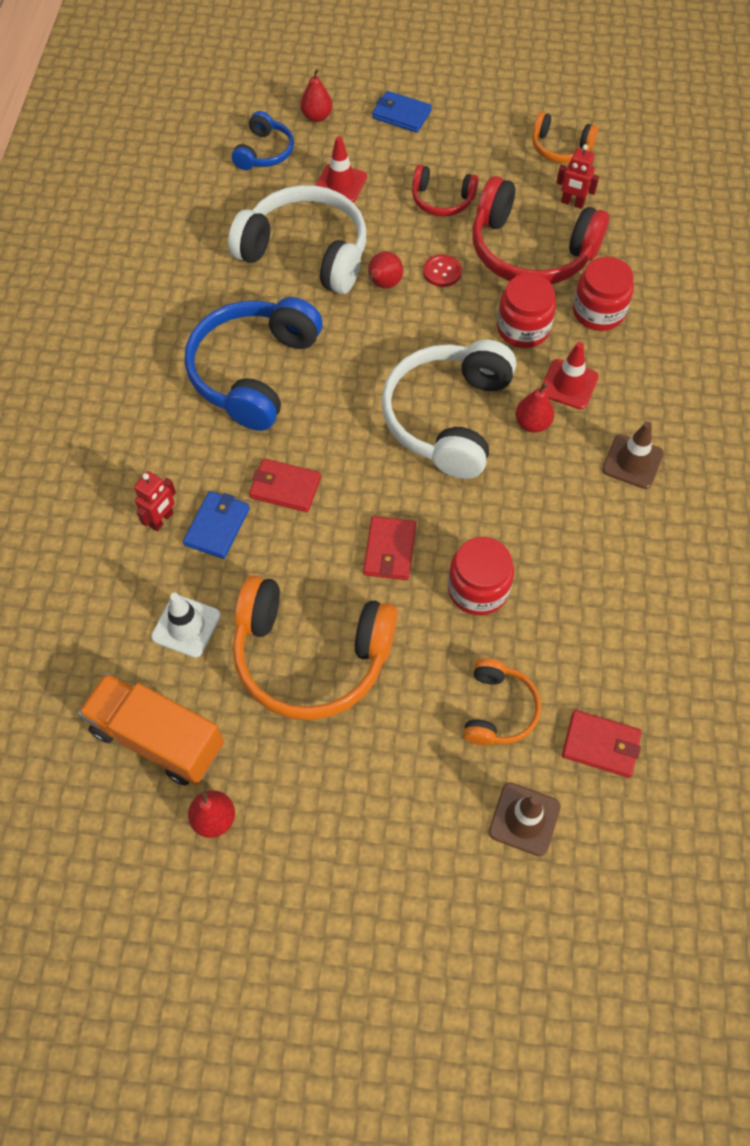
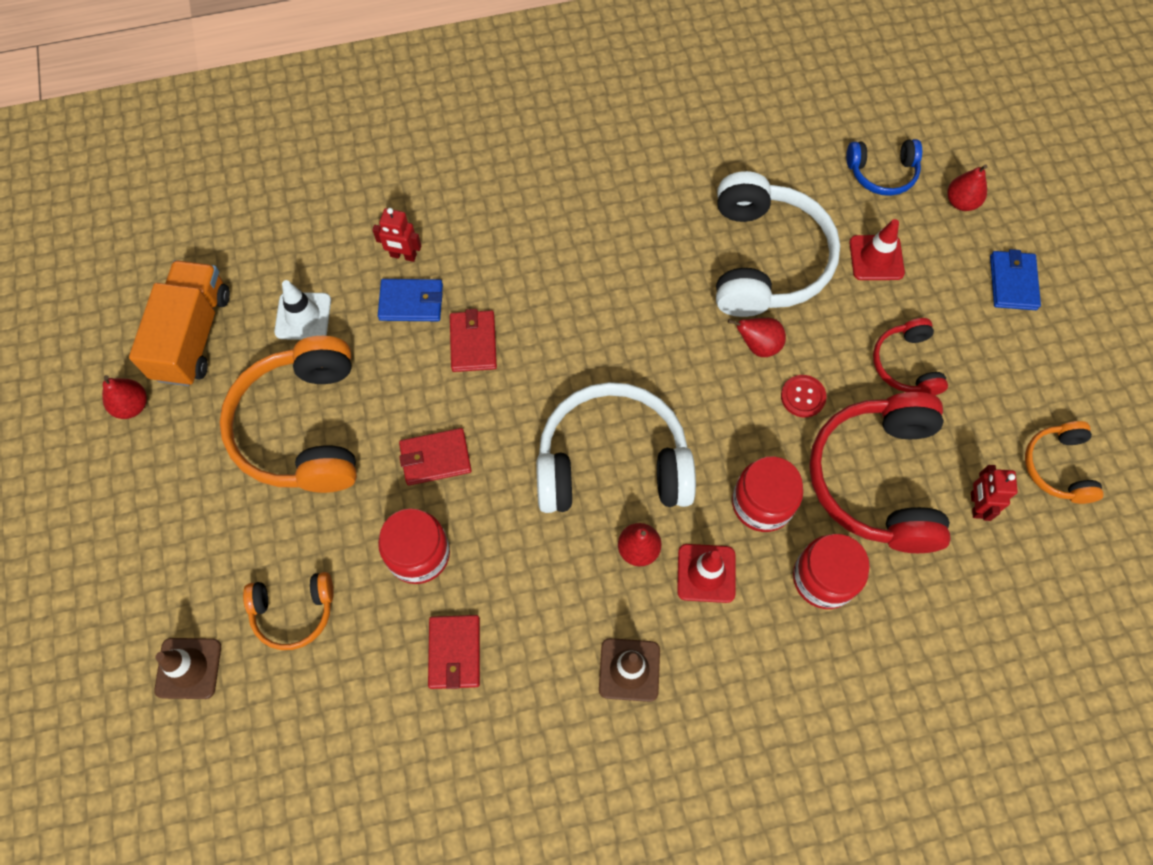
camera: 70 degrees right, 5 degrees up
(254, 372) = (595, 268): blue headphones -> none
(601, 745) = (281, 721): red wallet -> red wallet (454, 652)

